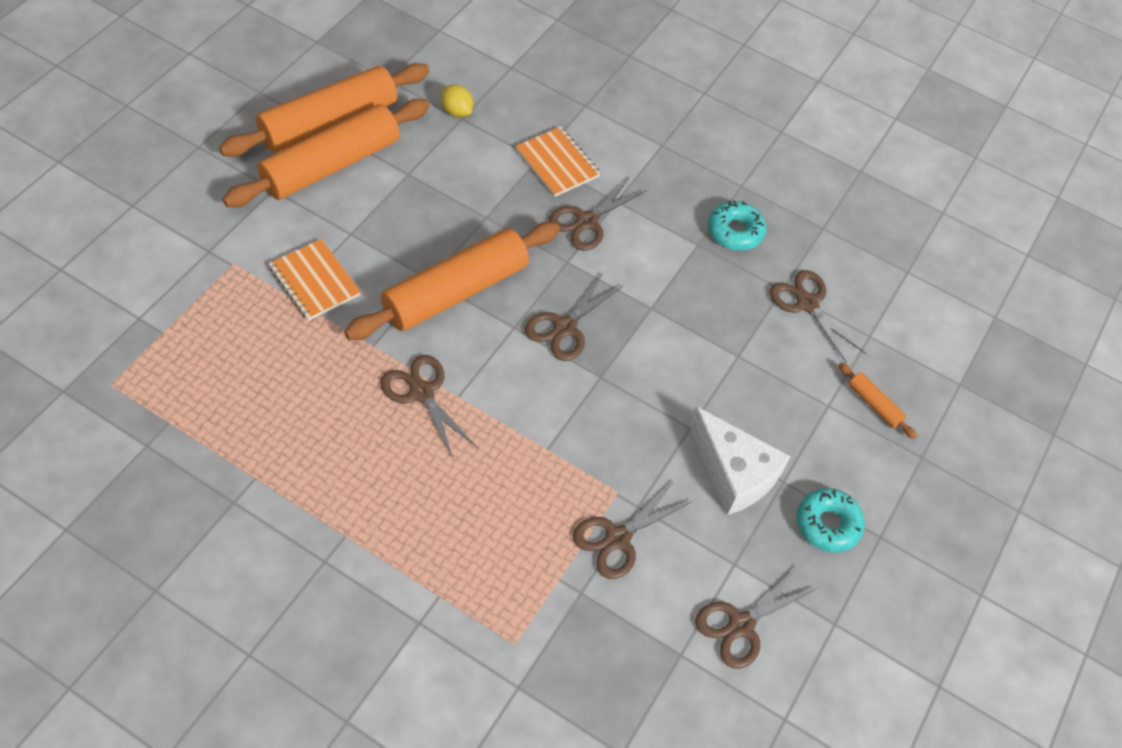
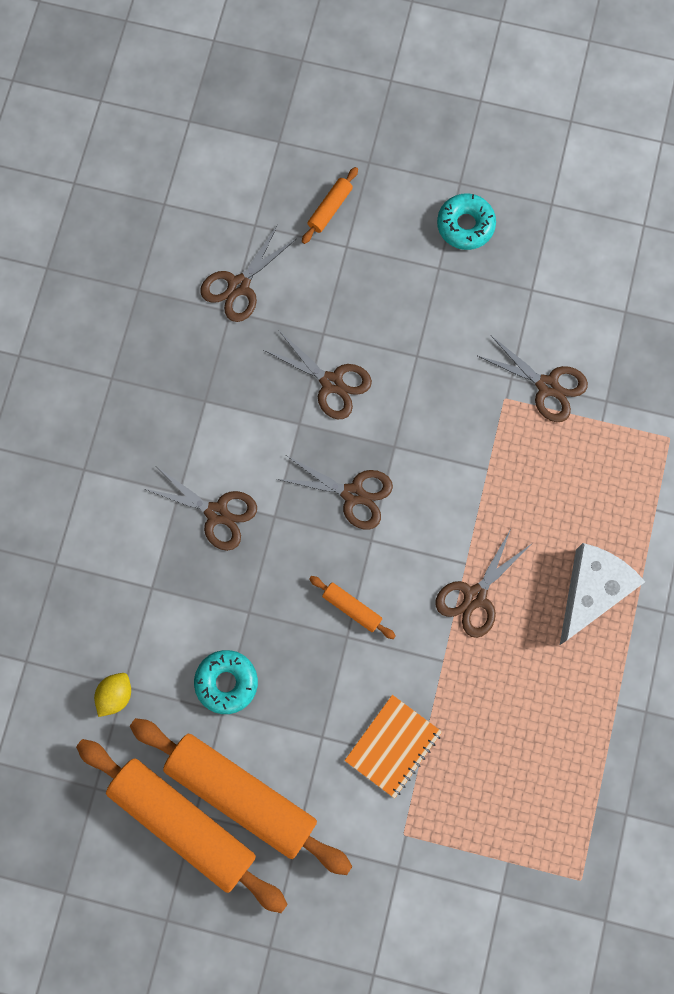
camera: 100 degrees left, 20 degrees up
(455, 291) = (352, 608): orange rolling pin -> orange rolling pin, size x0.41
(557, 163) = (150, 566): orange notebook -> none
(734, 473) = (447, 309): white cheese -> white cheese (592, 591)
(735, 231) = (175, 370): turquoise donut -> turquoise donut (226, 682)
(741, 625) = (582, 272): brown scissors -> brown scissors (331, 383)

